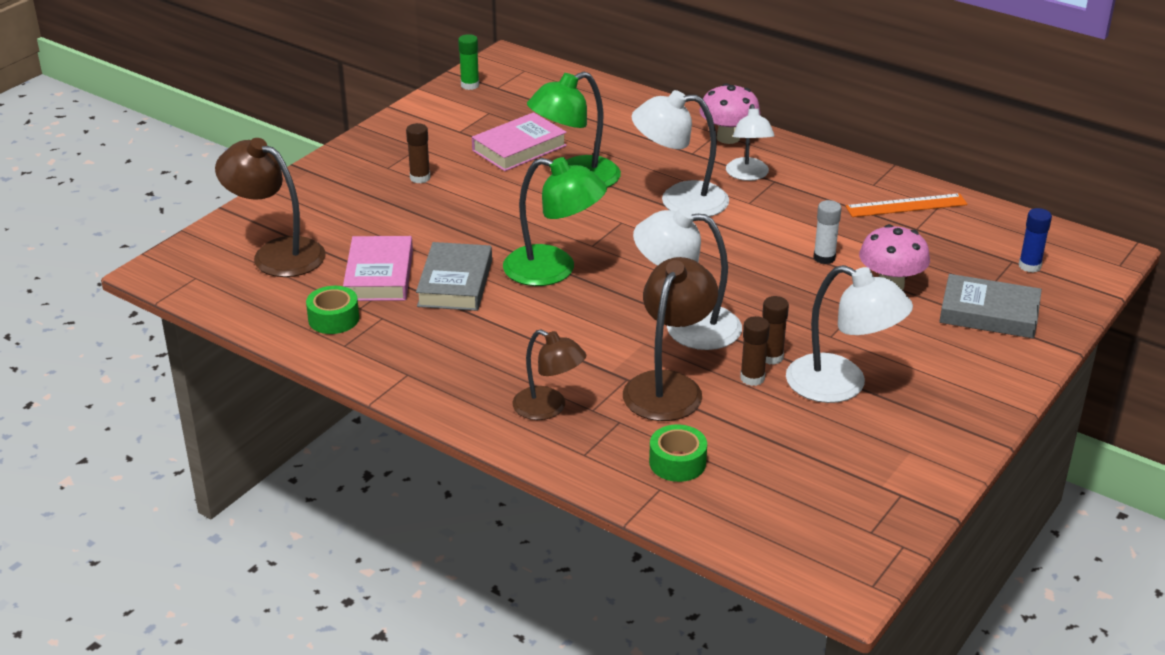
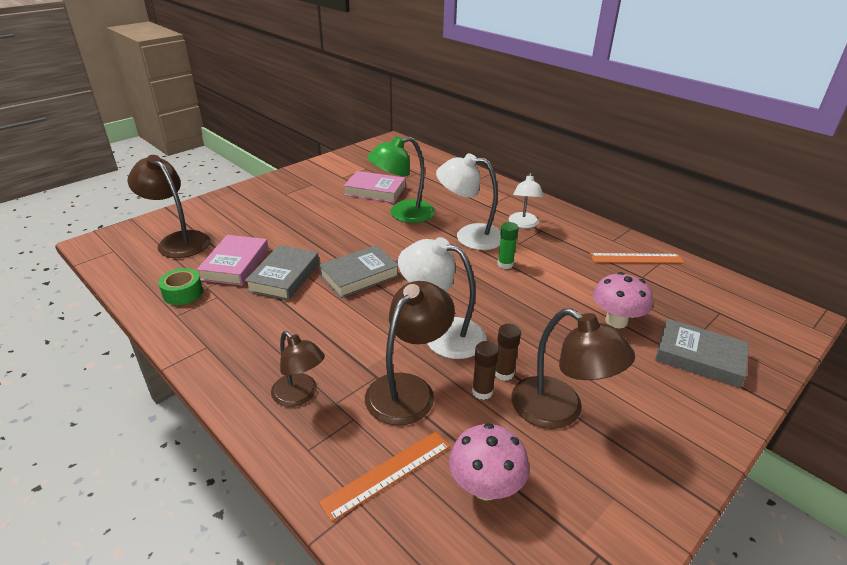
camera: 10 degrees right, 0 degrees up
(420, 178) = (301, 202): brown glue stick -> none
(470, 85) = (362, 152): green glue stick -> green glue stick (505, 264)
(519, 148) = (375, 191): pink book -> pink book turned 45 degrees clockwise
(553, 270) = (359, 276): green lamp -> grey book
(677, 462) = (387, 474): green tape -> orange ruler
(728, 138) = (516, 199): pink mushroom -> pink mushroom (485, 487)
(824, 258) = (566, 291): white glue stick -> none
(841, 385) = (559, 411): white lamp -> brown lamp
(1029, 266) = (735, 319): blue glue stick -> none

